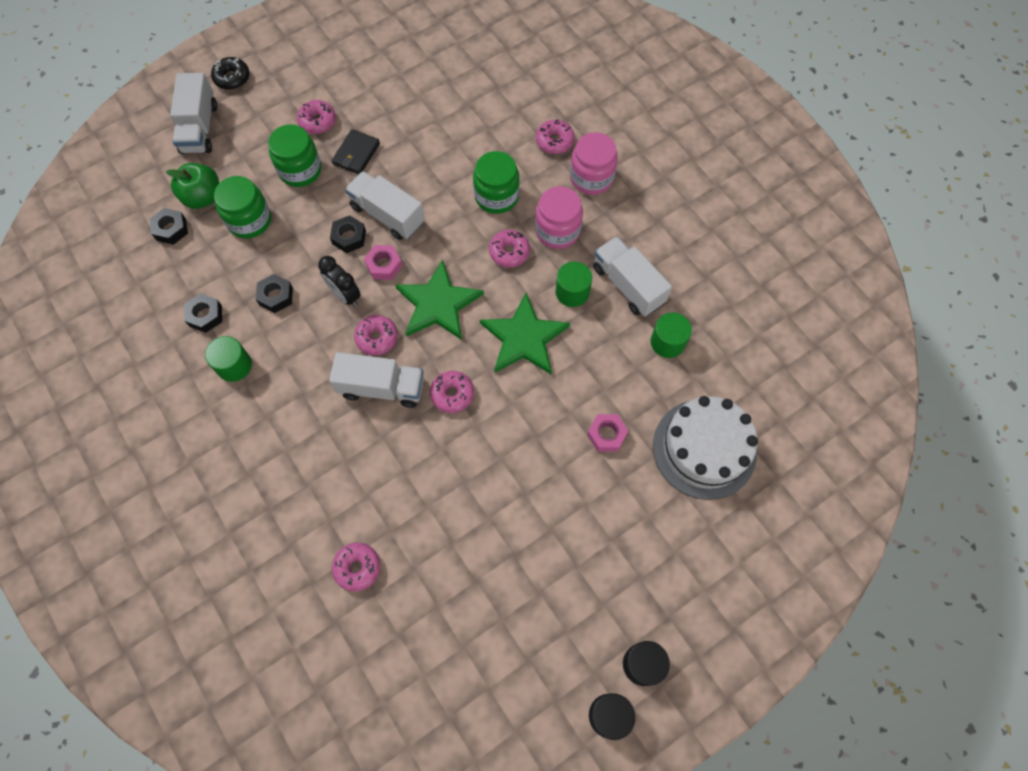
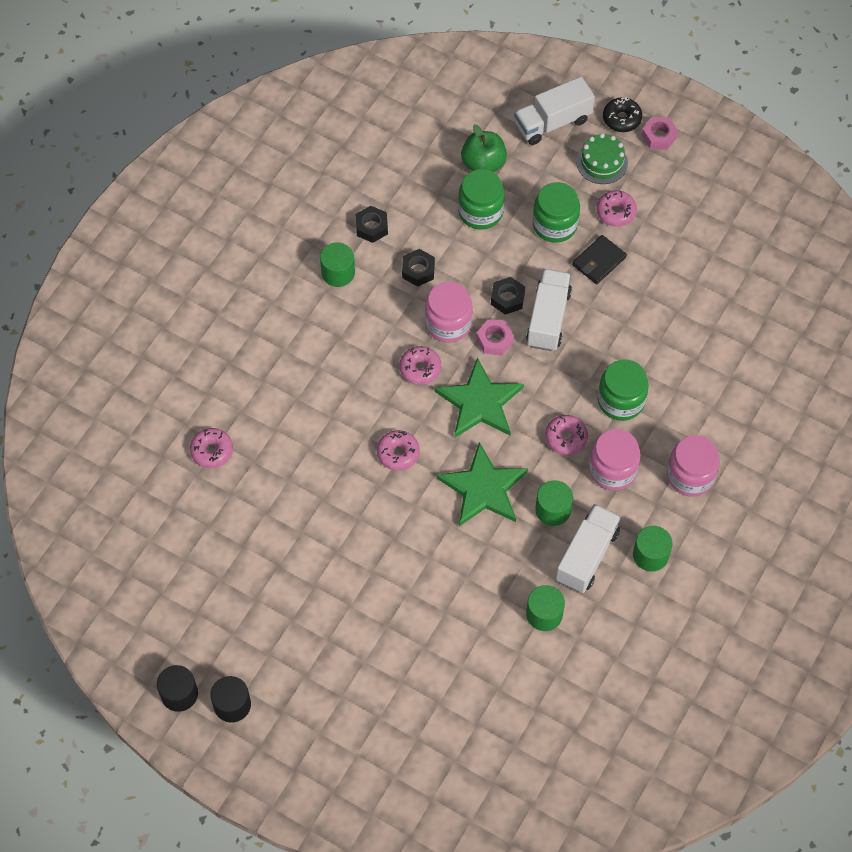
camera: 65 degrees right, 5 degrees down
(171, 229) = (438, 157): black nut -> none
(263, 110) = (602, 162): none -> green cake
(345, 295) = (448, 323): black clock -> pink jar
(356, 154) = (598, 261): black wallet -> black wallet turned 45 degrees counterclockwise
(381, 387) = (376, 395): white truck -> none
(554, 141) = (714, 425): pink donut -> none
(606, 435) = (423, 597): pink nut -> pink nut (659, 136)
(649, 238) = (650, 555): none -> green cylinder
(704, 448) = (451, 686): white cake -> none

